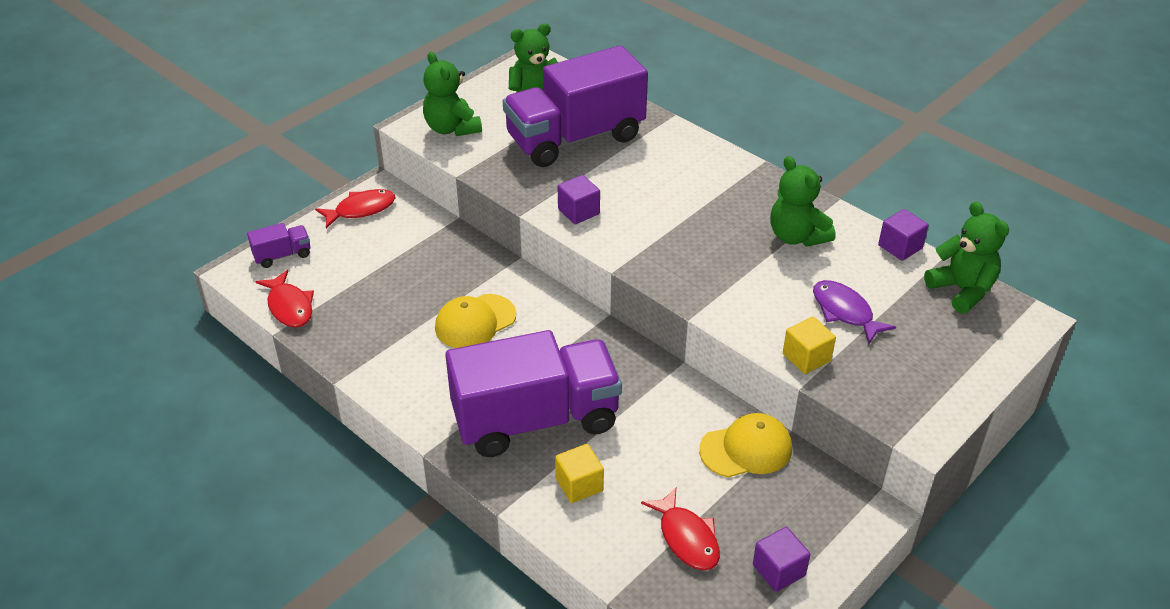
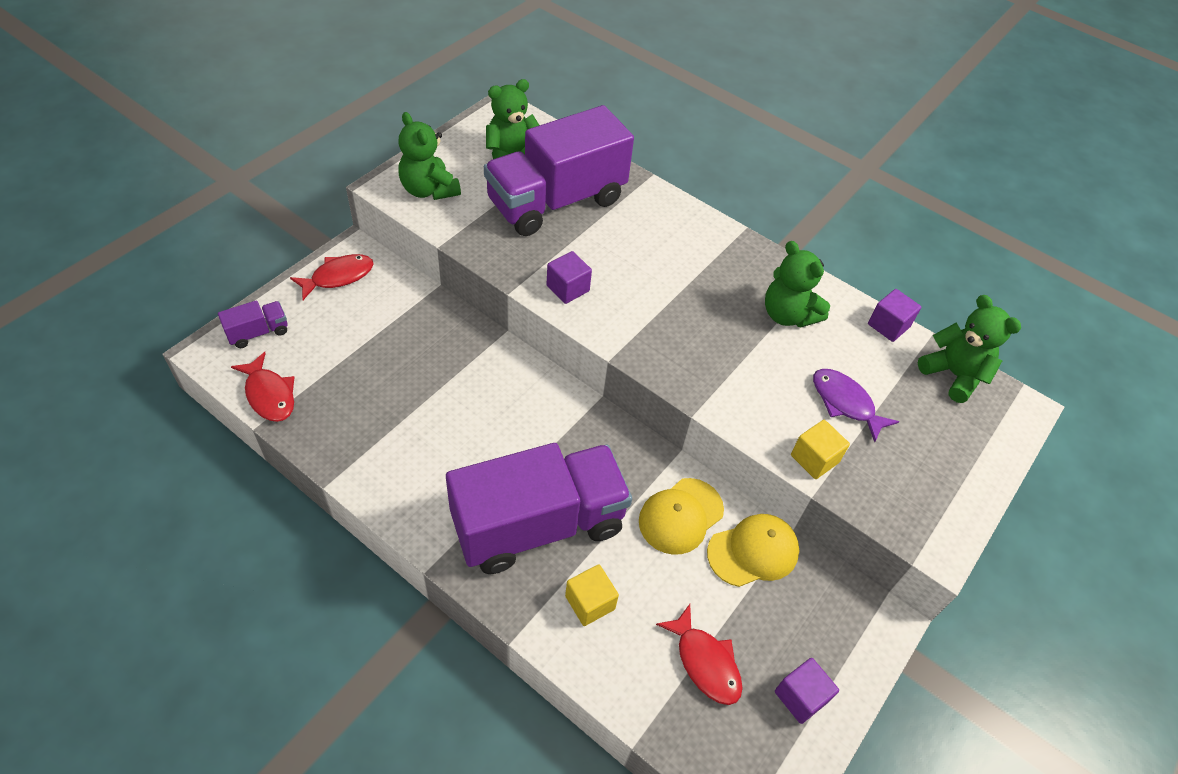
camera: 10 degrees left, 10 degrees up
(475, 322) = (466, 408): yellow cap -> yellow cap (680, 516)

